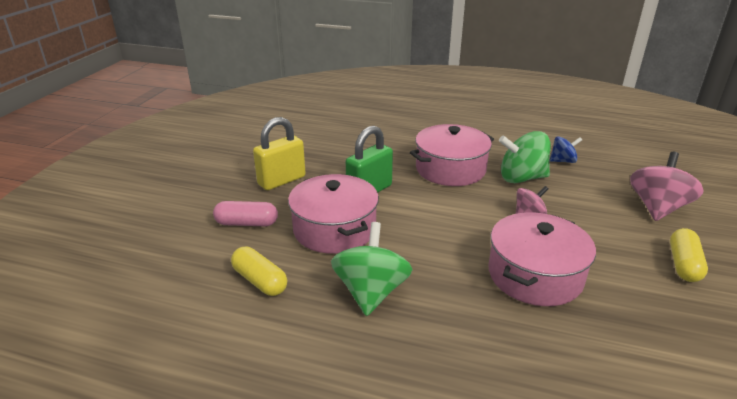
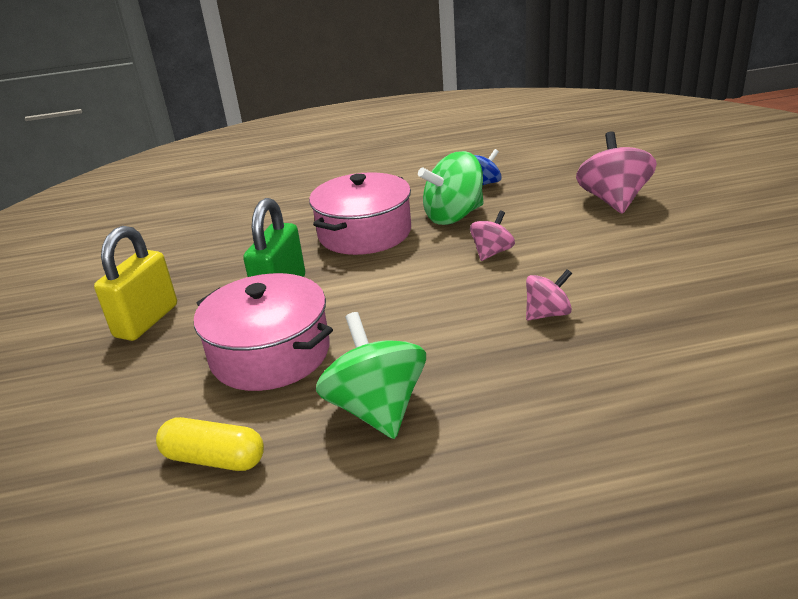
camera: 25 degrees left, 0 degrees up
(247, 223) = (136, 393): pink capsule -> none
(534, 275) = (547, 314): pink pot -> pink spinning top
(683, 264) = (678, 247): yellow capsule -> none

